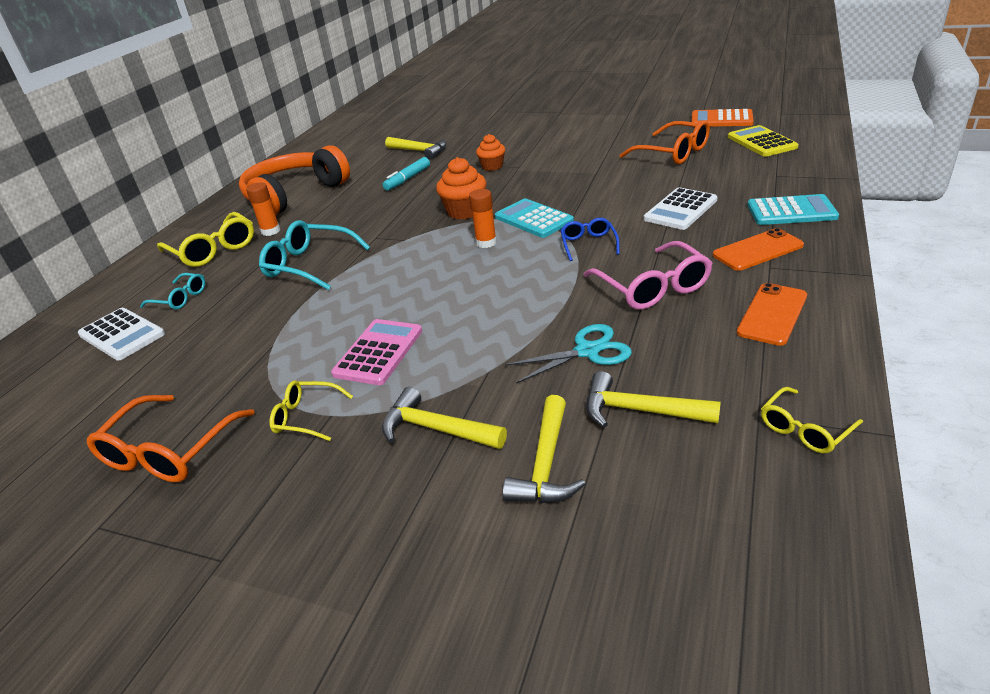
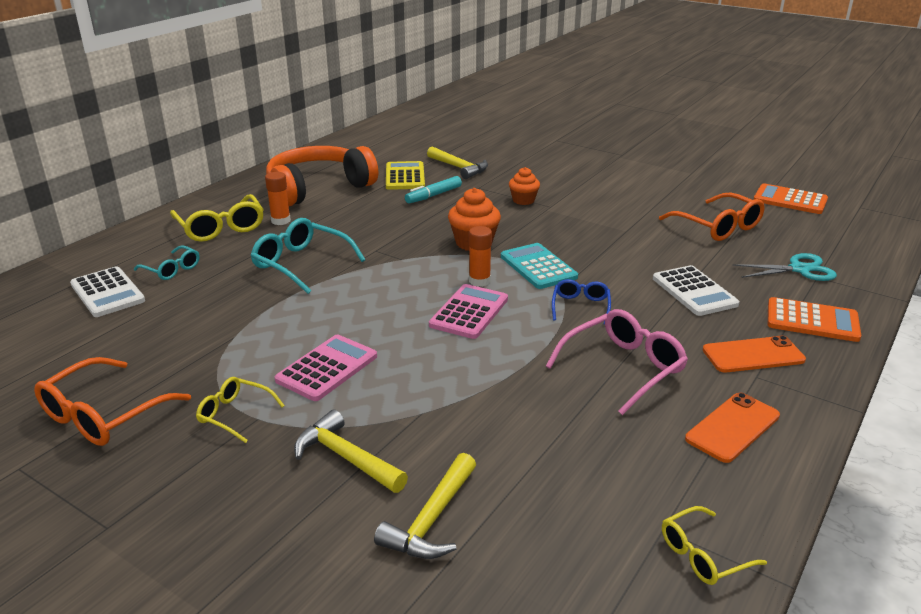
camera: 10 degrees right, 5 degrees down
(490, 271) = (469, 312): none -> pink calculator
(588, 351) = (526, 418): turquoise scissors -> turquoise scissors (800, 269)
(640, 410) = (547, 492): yellow hammer -> none
(652, 287) = (623, 368): pink glasses -> pink glasses turned 120 degrees counterclockwise
(680, 210) = (694, 291): white calculator -> white calculator turned 75 degrees counterclockwise
(761, 142) = (821, 235): yellow calculator -> yellow calculator (405, 176)
(791, 211) = (812, 321): turquoise calculator -> orange calculator

